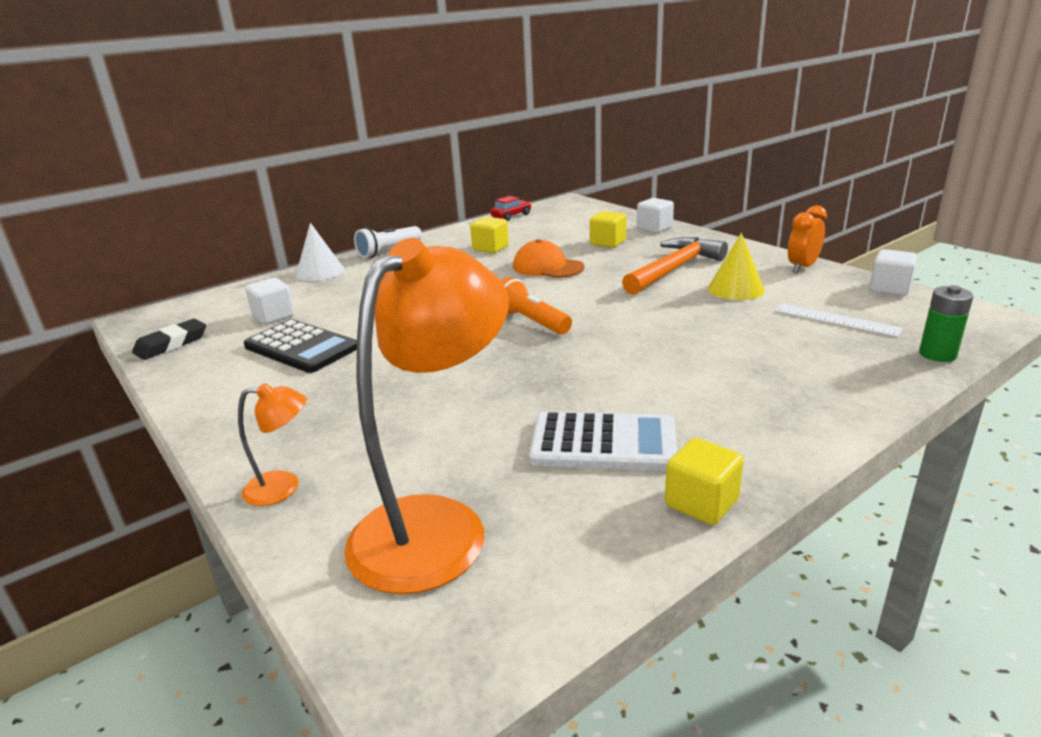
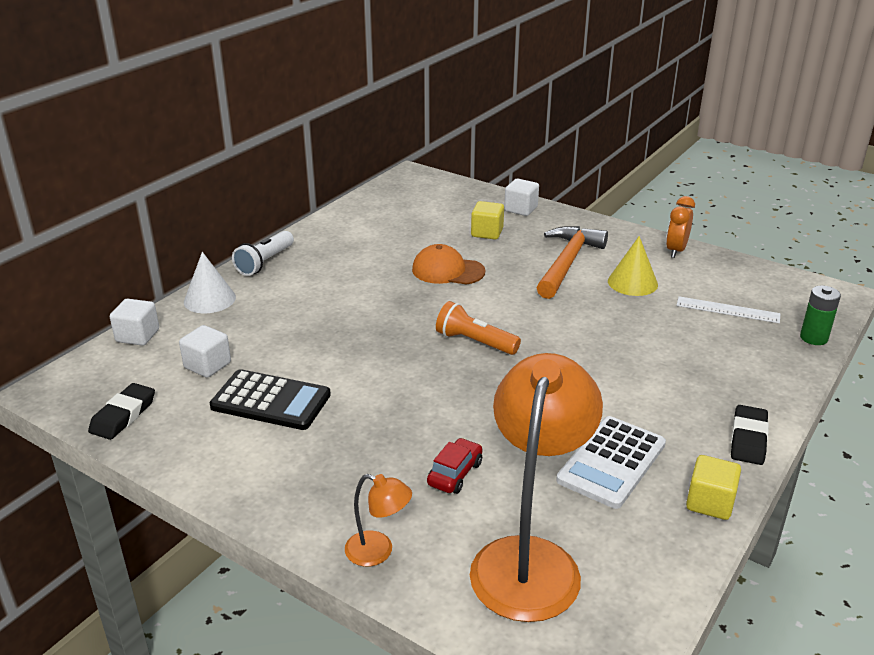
camera: 20 degrees left, 5 degrees up
(283, 487) = (378, 552): orange lamp -> orange lamp turned 45 degrees clockwise
(490, 248) = (373, 249): yellow cube -> none
(511, 216) = (365, 200): red car -> red car (455, 473)
(603, 443) = (612, 462): white calculator -> white calculator turned 135 degrees clockwise
(793, 443) = (748, 439): none -> black eraser
(889, 288) = (754, 270): white cube -> white cube (137, 336)

